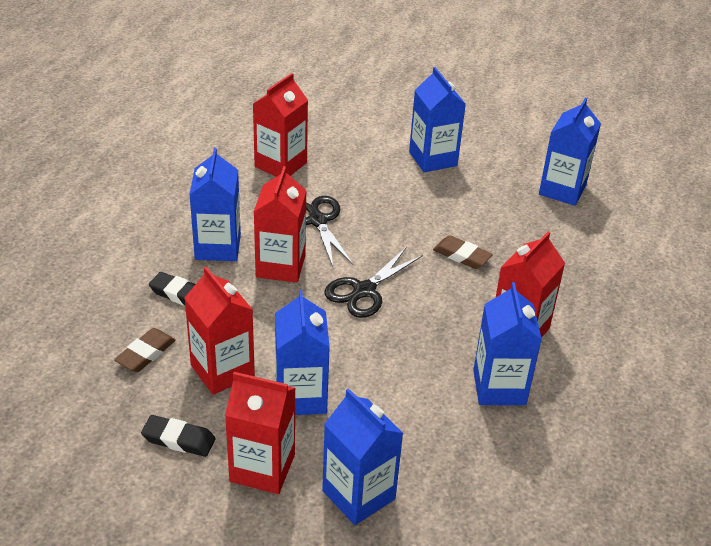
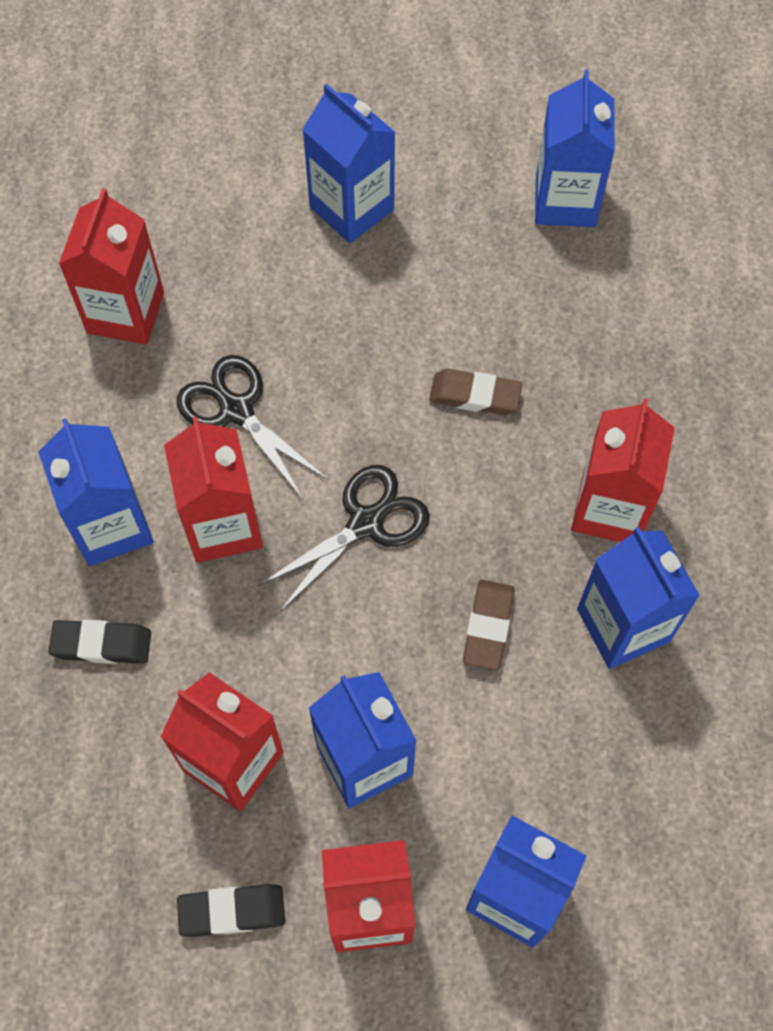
camera: 20 degrees left, 25 degrees up
(146, 353) = (107, 778): brown eraser -> brown eraser (488, 626)
(364, 290) = (365, 523): black scissors -> black scissors turned 150 degrees counterclockwise

